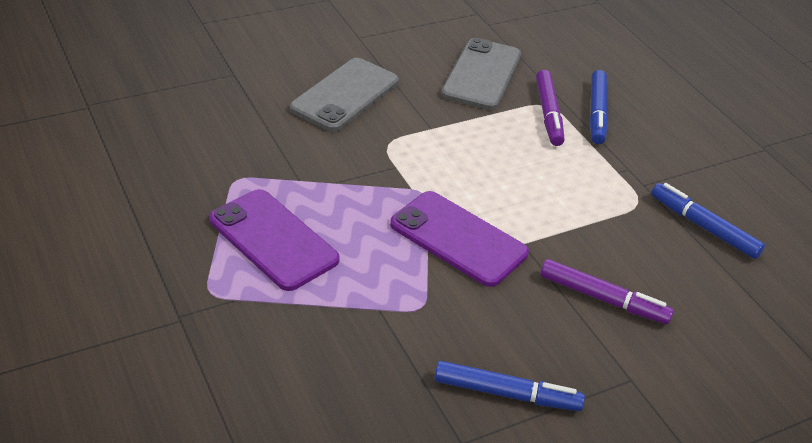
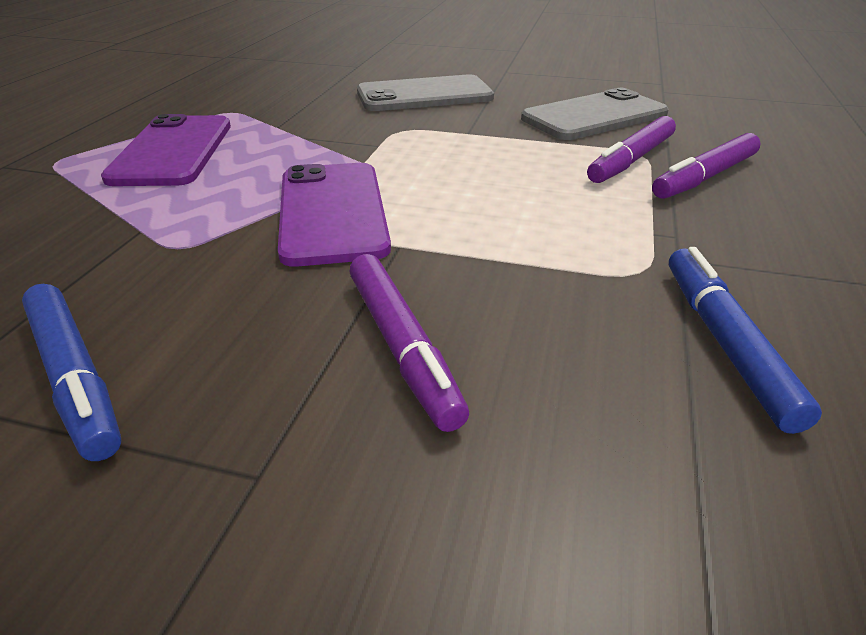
camera: 45 degrees right, 5 degrees down
(597, 113) = (705, 177): blue marker -> purple marker

